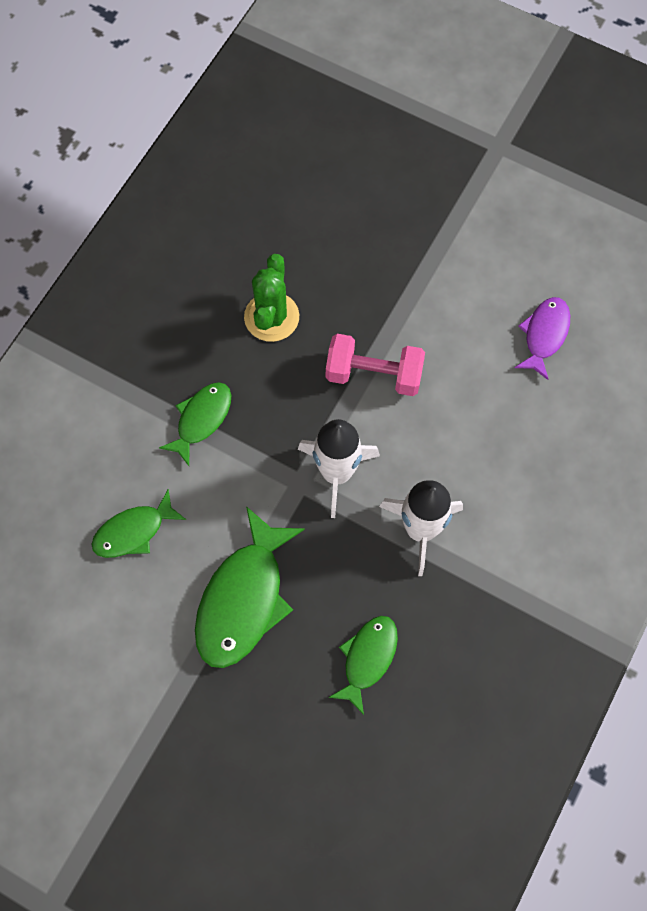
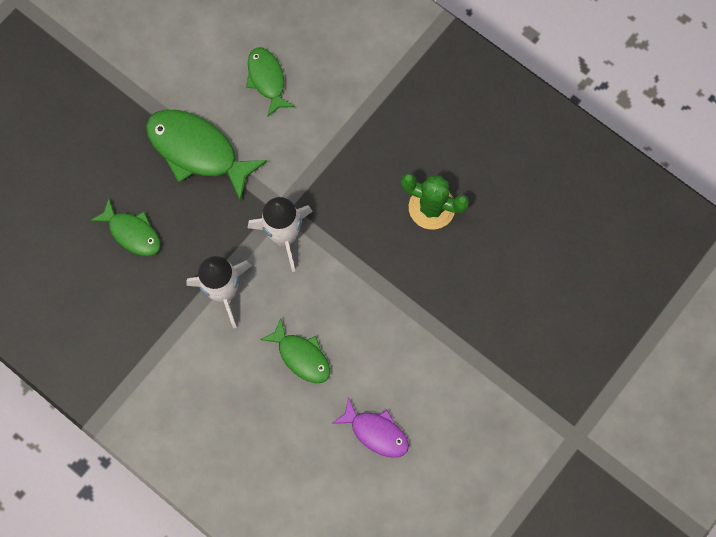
camera: 100 degrees right, 5 degrees up
(201, 419) = (350, 140): green fish -> green fish (301, 356)
(374, 374) = (364, 281): pink dumbbell -> none

